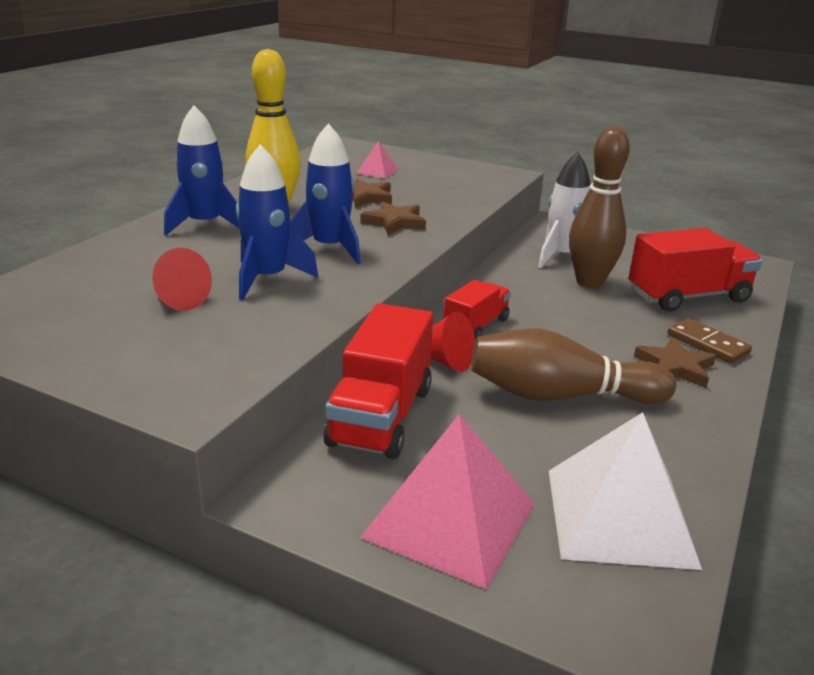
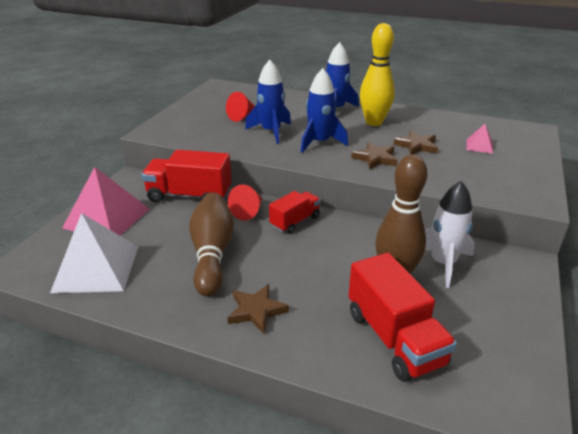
camera: 85 degrees right, 5 degrees up
(476, 326) = (295, 221): red truck -> red truck turned 75 degrees counterclockwise
(707, 344) = (300, 336): brown domino -> none

